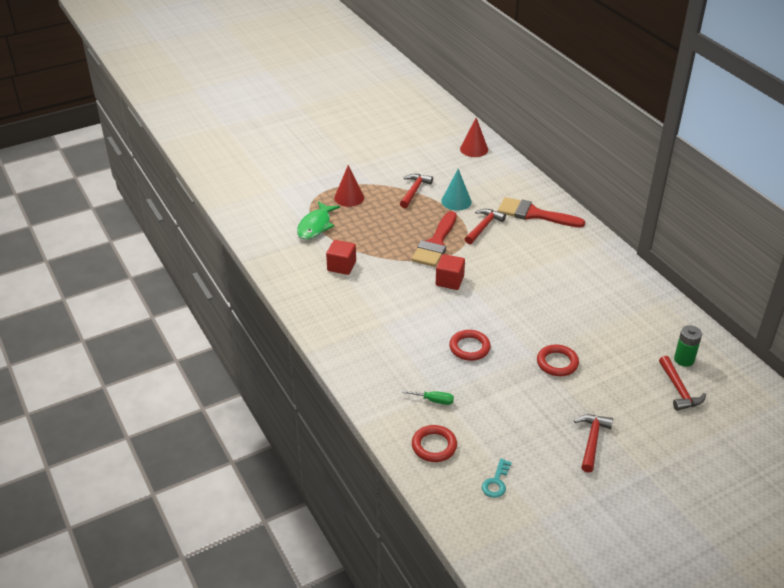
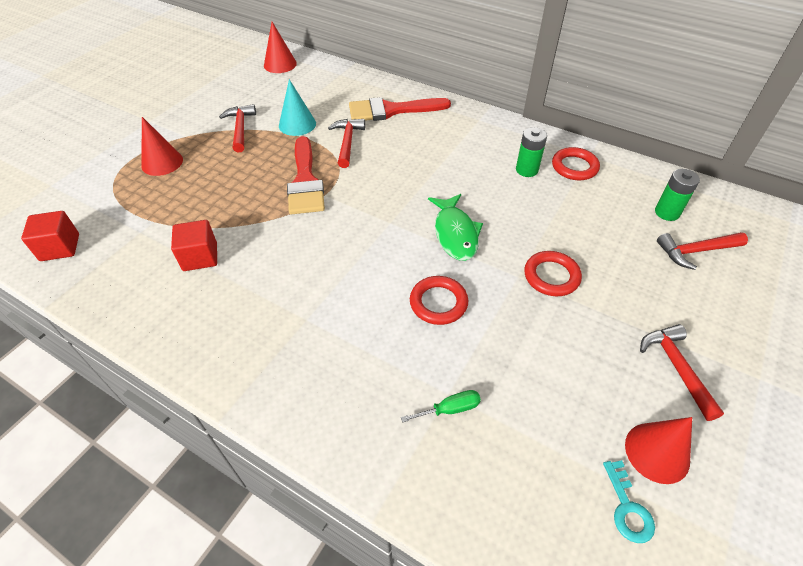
camera: 30 degrees left, 10 degrees up
(316, 226) = (134, 214): green fish -> green fish (455, 233)
(434, 446) = (503, 491): red ring -> red ring (574, 167)
(449, 281) = (353, 222): red cube -> red cube (60, 247)
(537, 470) = (657, 452): none -> red cone
(602, 293) = (526, 170): none -> green battery
(679, 390) = (696, 251): red hammer -> red hammer turned 120 degrees clockwise

